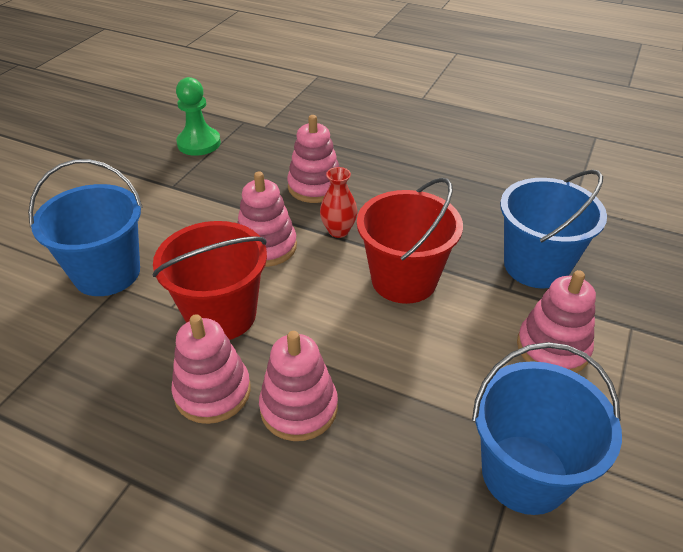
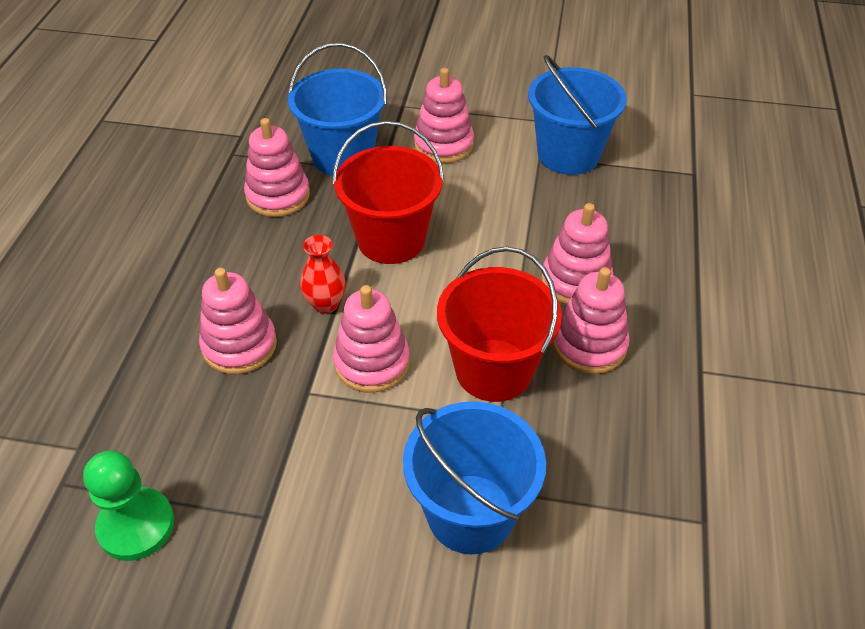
camera: 105 degrees left, 5 degrees up
(480, 219) = (278, 196): none -> pink stacking toy

